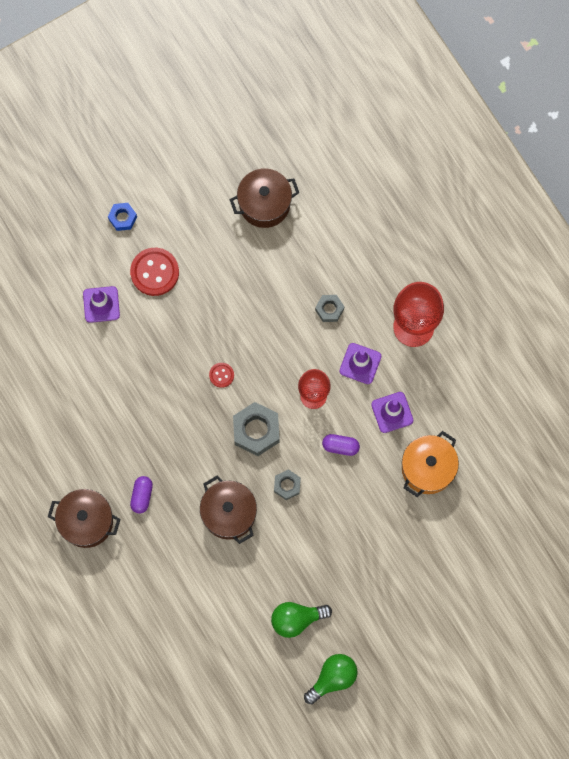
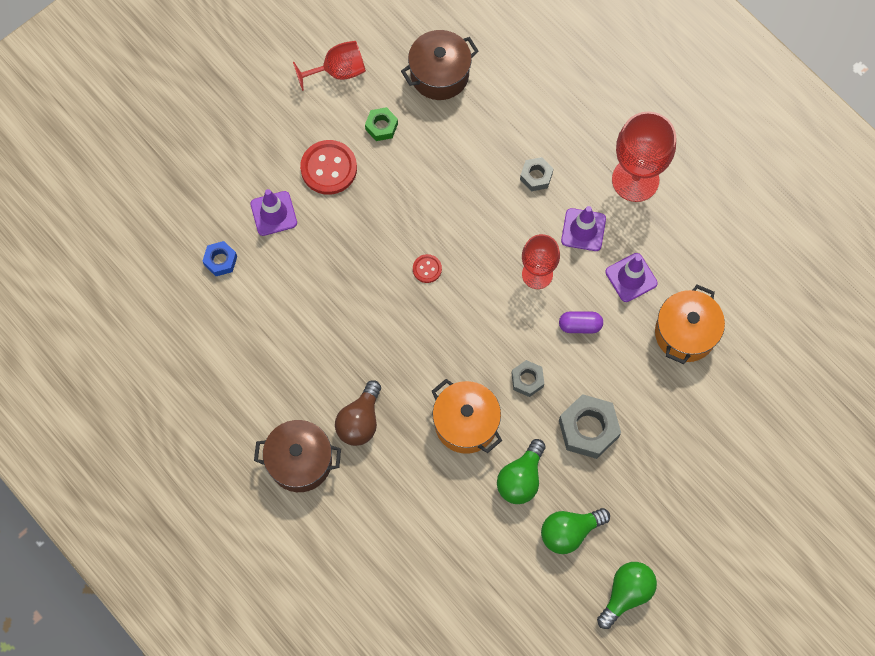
camera: 10 degrees left, 5 degrees down
(122, 218) = (281, 115): blue nut -> blue nut (220, 260)
(142, 496) = (360, 421): purple capsule -> brown light bulb
(178, 186) = (338, 71): none -> red goblet
(206, 242) = (381, 126): none -> green nut
(229, 513) = (466, 423): brown pot -> orange pot
(256, 431) = (479, 324): grey nut -> grey nut (588, 429)
(265, 568) = (521, 478): none -> green light bulb

